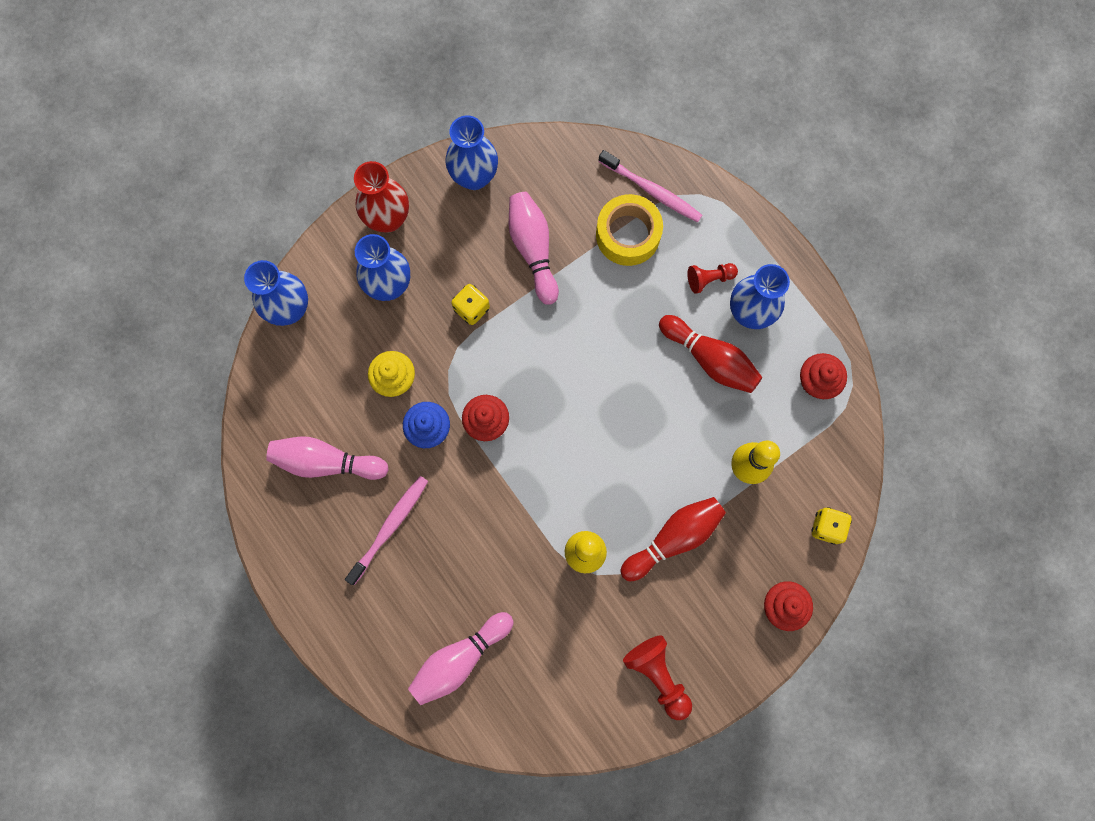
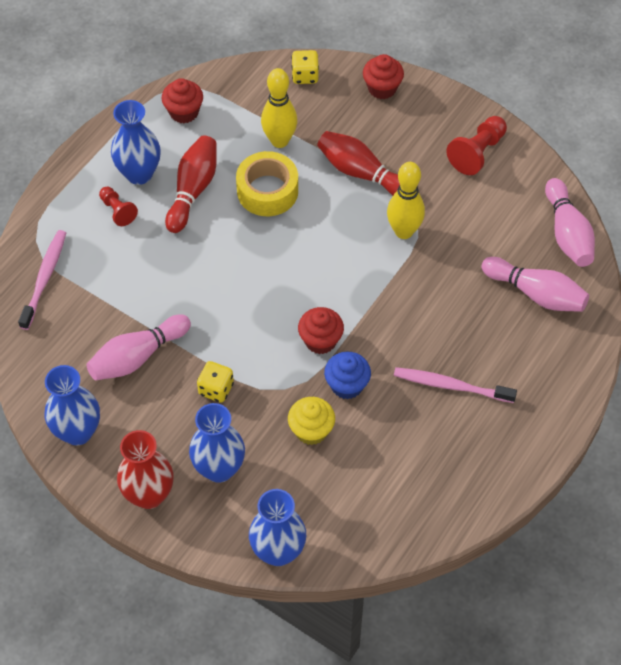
camera: 110 degrees left, 20 degrees down
(326, 462) = (415, 461): pink bowling pin -> pink bowling pin (567, 233)
(628, 235) = (96, 284): yellow tape -> yellow tape (267, 191)

